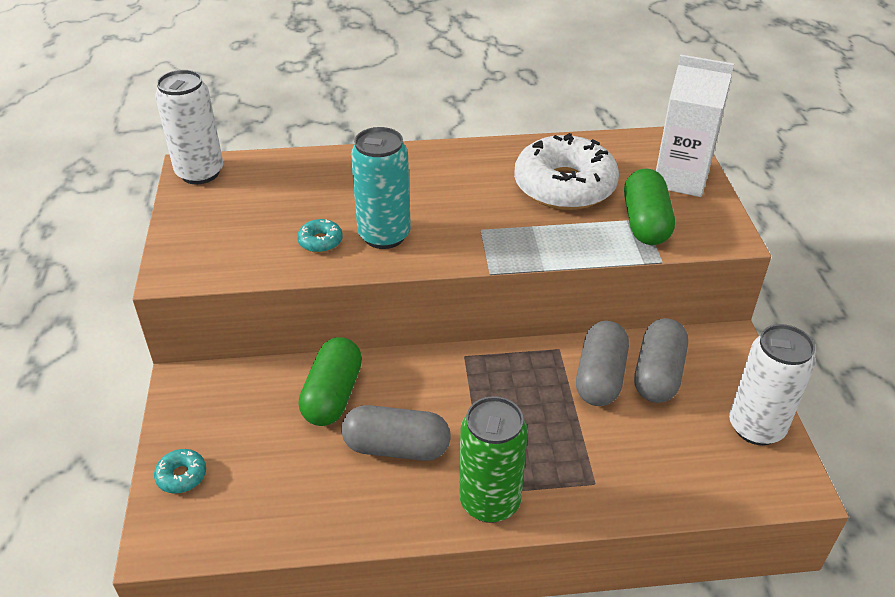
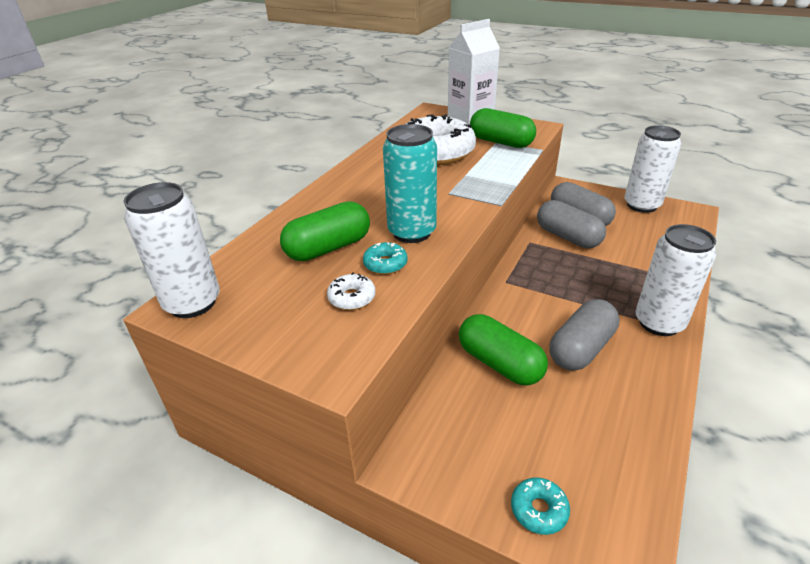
camera: 55 degrees left, 5 degrees down
(260, 244) = (352, 298): none -> white donut
(319, 200) = (328, 248): none -> green capsule
(490, 502) = (659, 323): green can -> white can

